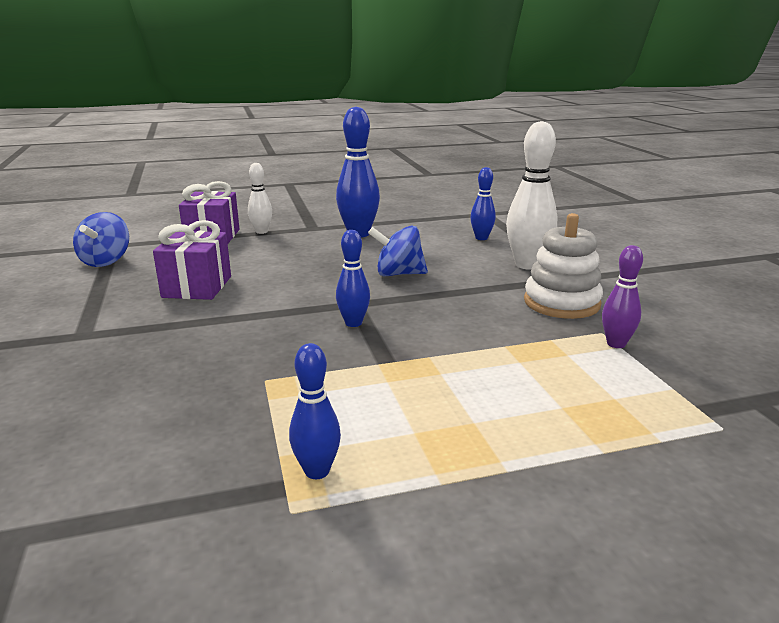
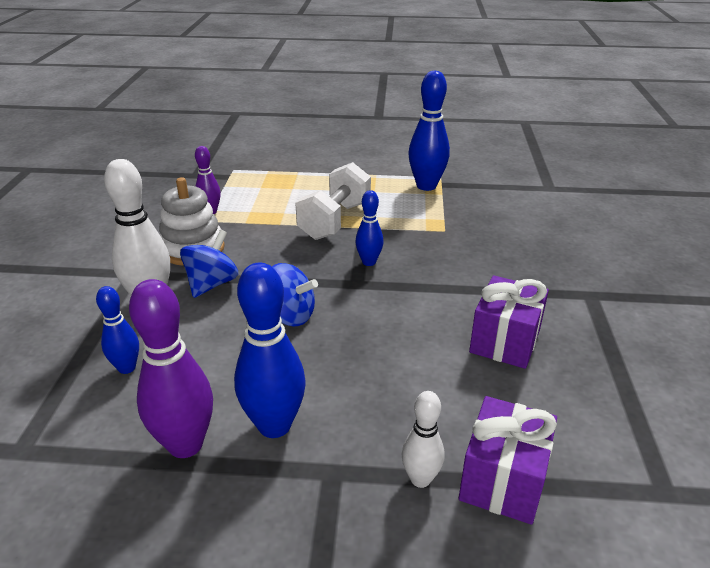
camera: 160 degrees left, 10 degrees up
(106, 261) = (645, 432): blue spinning top -> blue spinning top (212, 284)
(317, 471) = (426, 186): blue bowling pin -> blue bowling pin, size x1.76
(402, 224) = (185, 445): none -> purple bowling pin
(435, 364) = (335, 221): none -> white dumbbell

